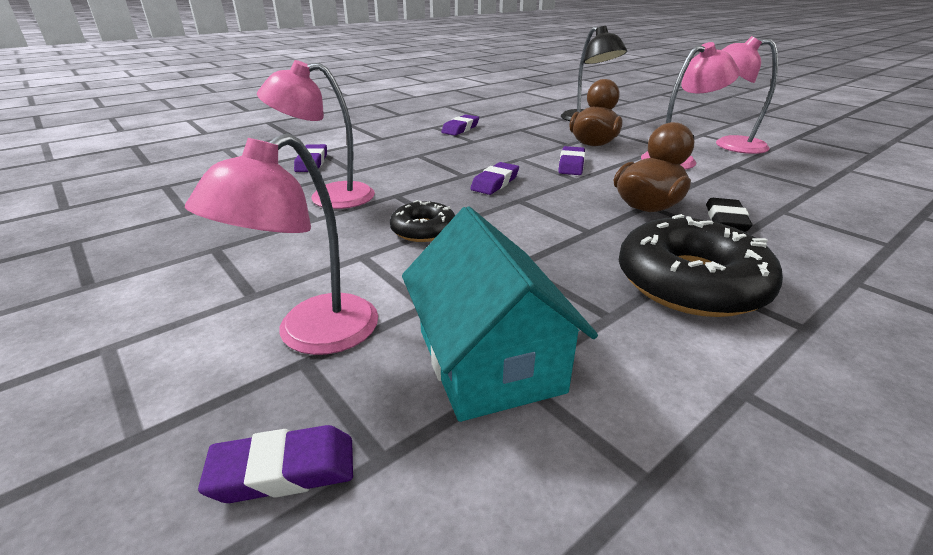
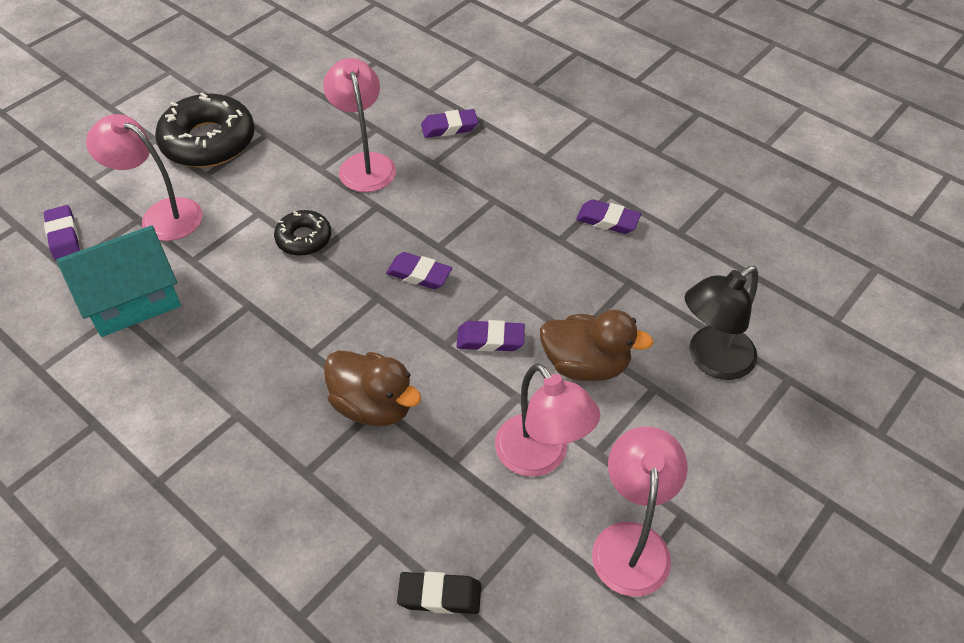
camera: 80 degrees right, 20 degrees up
(690, 282) = (220, 418): black donut -> black donut (208, 141)
(725, 220) = (346, 471): black eraser -> black eraser (439, 595)

